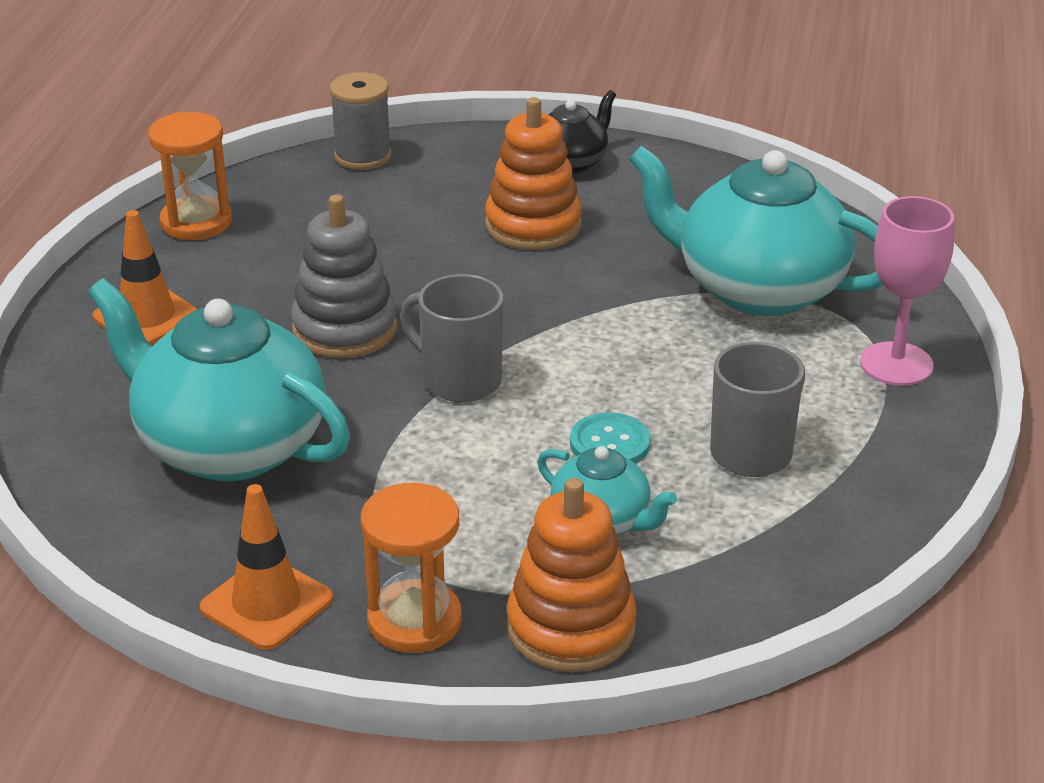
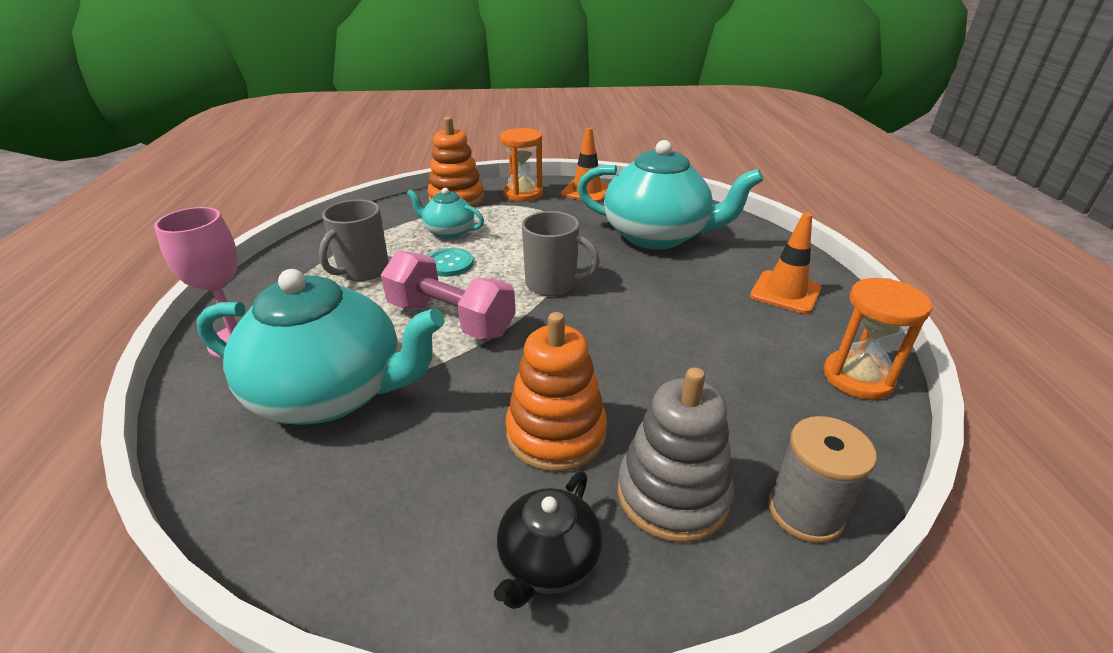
camera: 165 degrees right, 0 degrees up
(345, 329) = (650, 305): grey stacking toy -> grey stacking toy (672, 494)
(619, 351) = (451, 319): none -> pink dumbbell

